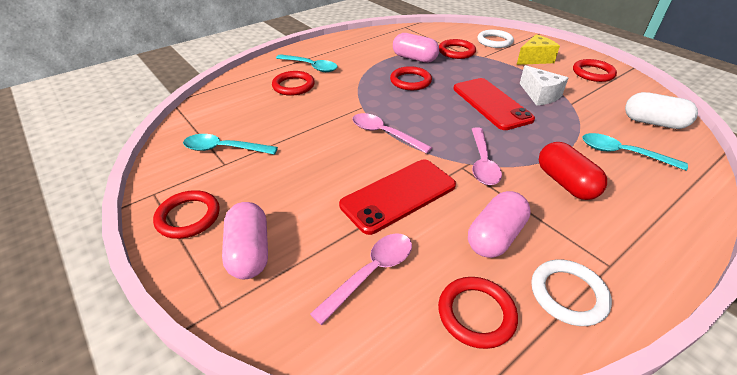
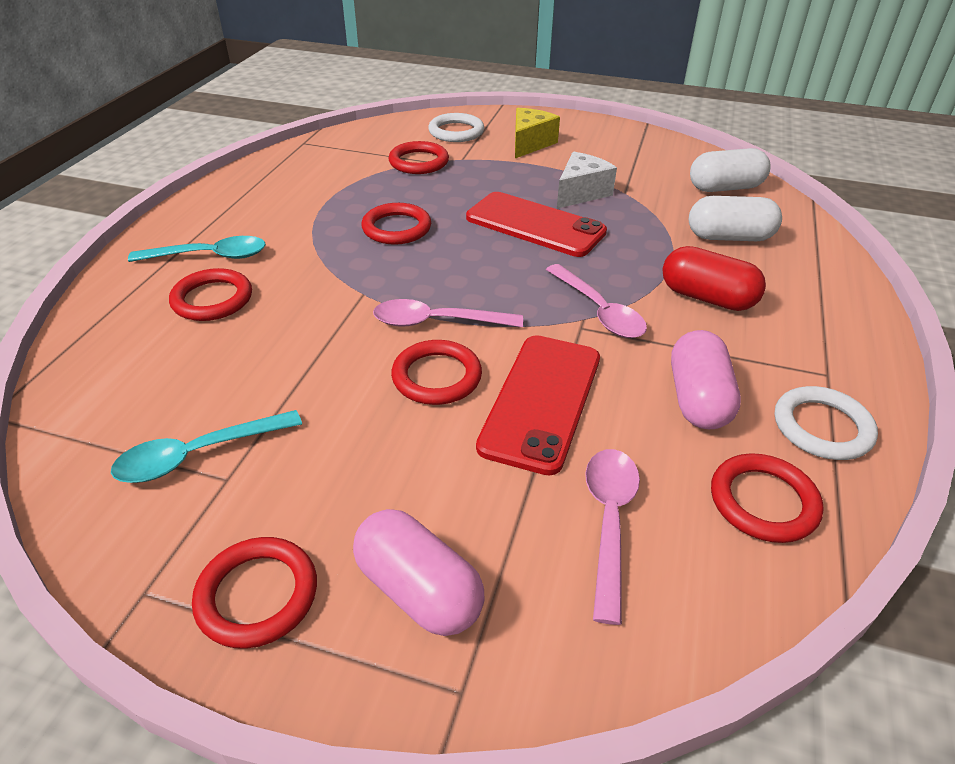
camera: 35 degrees left, 0 degrees up
(414, 58) = (368, 191): pink capsule -> none
(540, 95) = (581, 193): white cheese -> white cheese turned 75 degrees counterclockwise
(593, 73) = (612, 143): red ring -> red ring (437, 377)
(623, 153) = (729, 237): turquoise spoon -> white capsule

